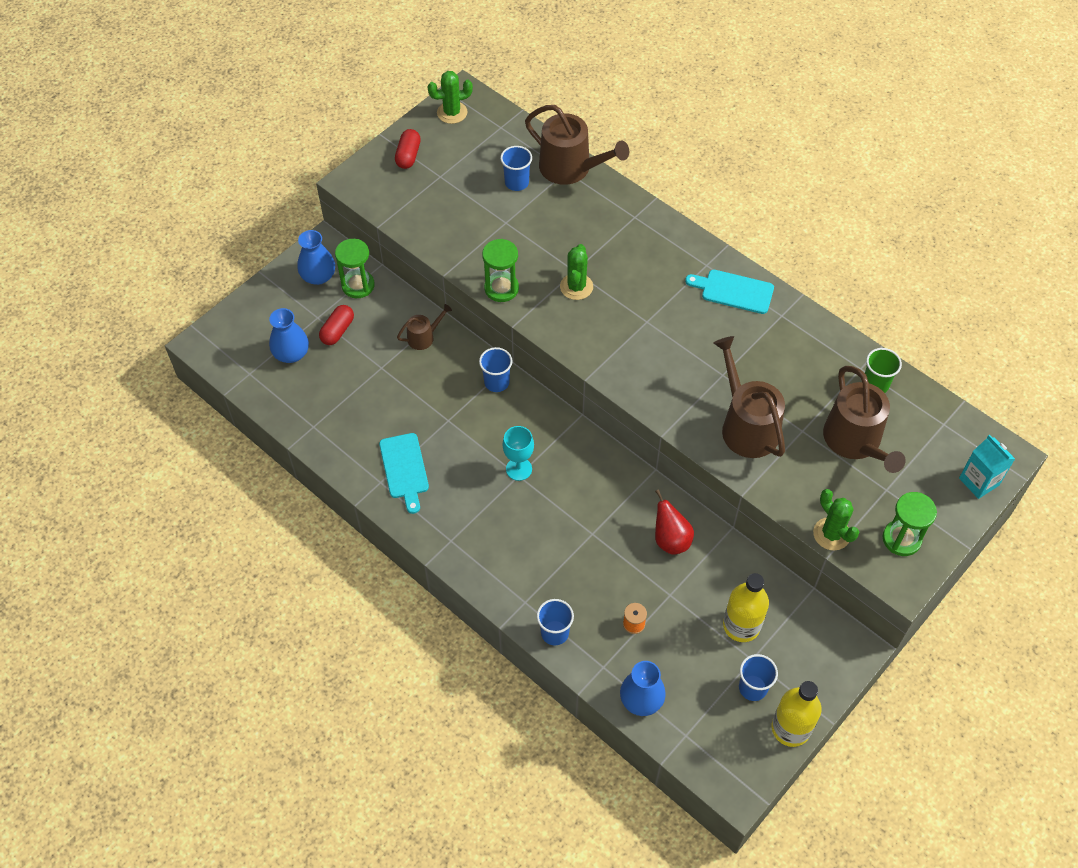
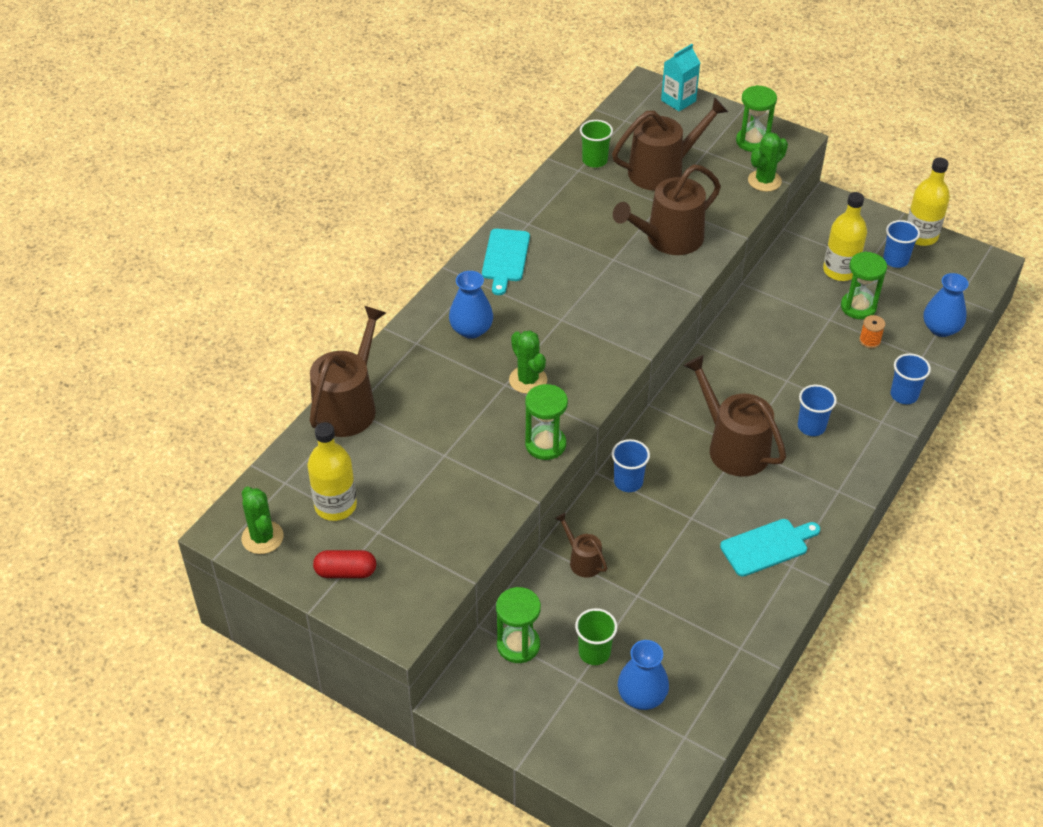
camera: 100 degrees left, 10 degrees down
(318, 276) = (511, 693): blue vase -> blue vase (471, 329)
(337, 331) = (594, 652): red capsule -> green cup
(471, 154) = (335, 506): none -> yellow bottle
(516, 182) = (378, 453): blue cup -> blue cup (811, 426)
(519, 469) = (733, 447): turquoise goblet -> brown watering can
(576, 287) = (528, 380): green cactus -> green cactus turned 60 degrees clockwise
(670, 540) = (772, 323): red pear -> none
(684, 627) = (858, 307): none -> green hourglass

